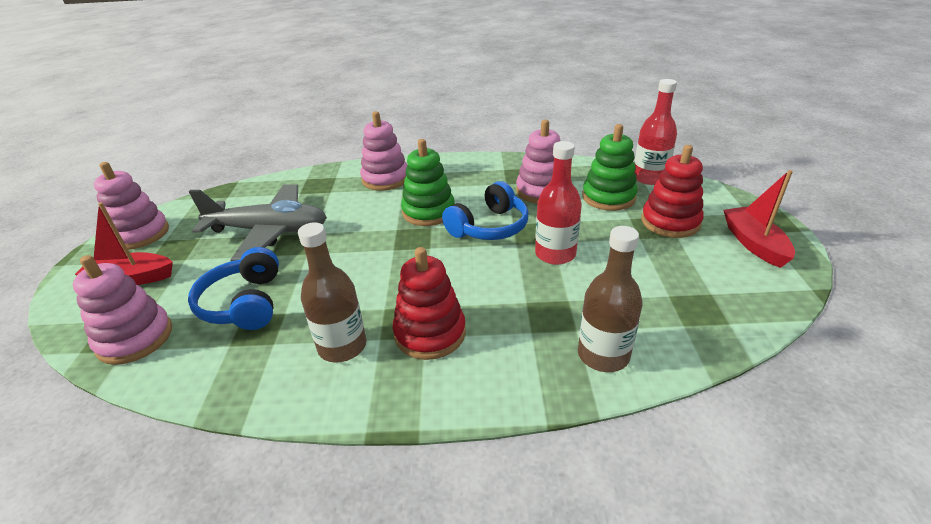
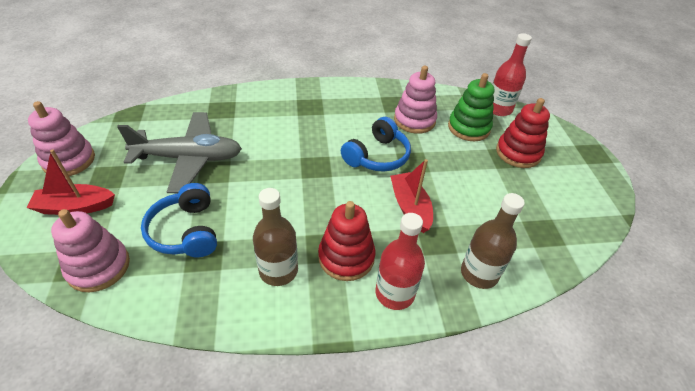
camera: 10 degrees left, 10 degrees up
(385, 179) = (280, 104): pink stacking toy -> none
(428, 212) = (324, 140): green stacking toy -> none
(555, 254) = (433, 183): red bottle -> red bottle (394, 293)
(754, 243) = (580, 174): red boat -> red boat (410, 207)

